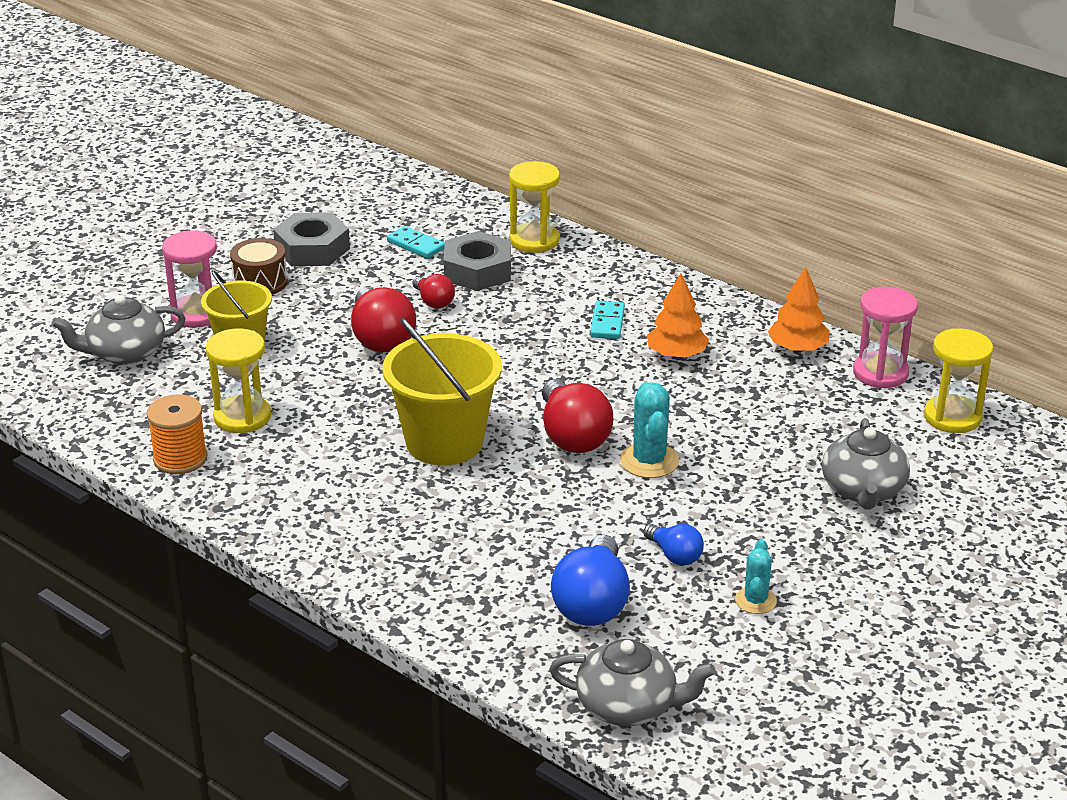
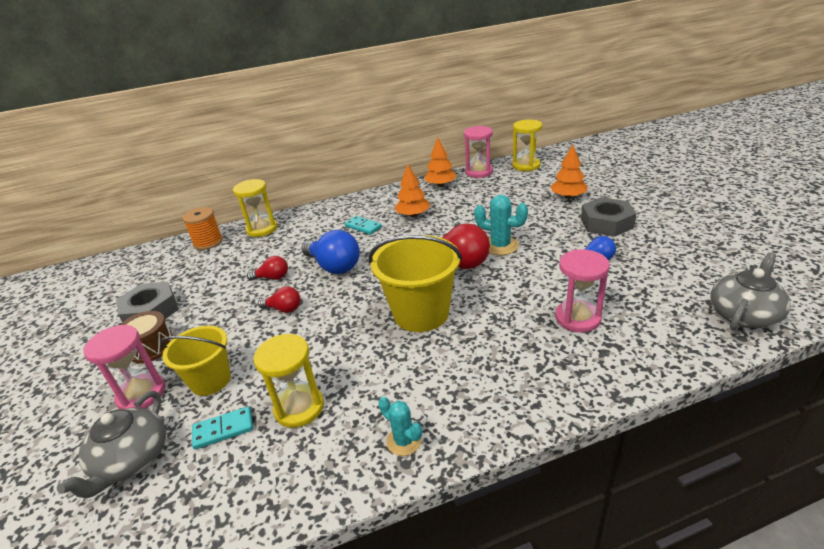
camera: 55 degrees left, 0 degrees up
(180, 458) = (317, 468): orange spool -> orange spool (208, 242)
(381, 338) = (284, 309): red light bulb -> red light bulb, size x0.55
(416, 245) = (208, 268): turquoise domino -> turquoise domino (223, 429)
(477, 271) = (263, 254): grey nut -> grey nut (606, 223)
(521, 566) = (577, 318): none -> pink hourglass
(592, 603) = (630, 300): blue light bulb -> blue light bulb (334, 266)
(755, 600) = (649, 246): turquoise cactus -> turquoise cactus (404, 441)
(863, 490) = (568, 196): grey teapot -> orange tree

